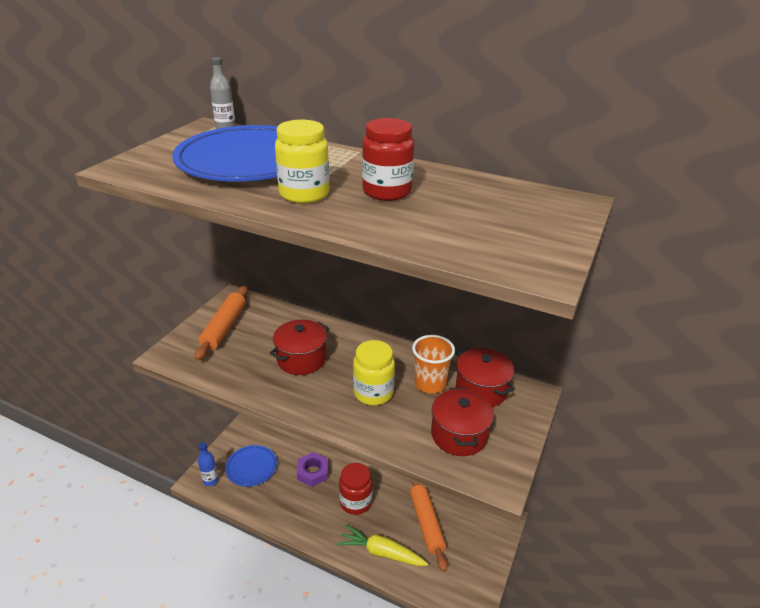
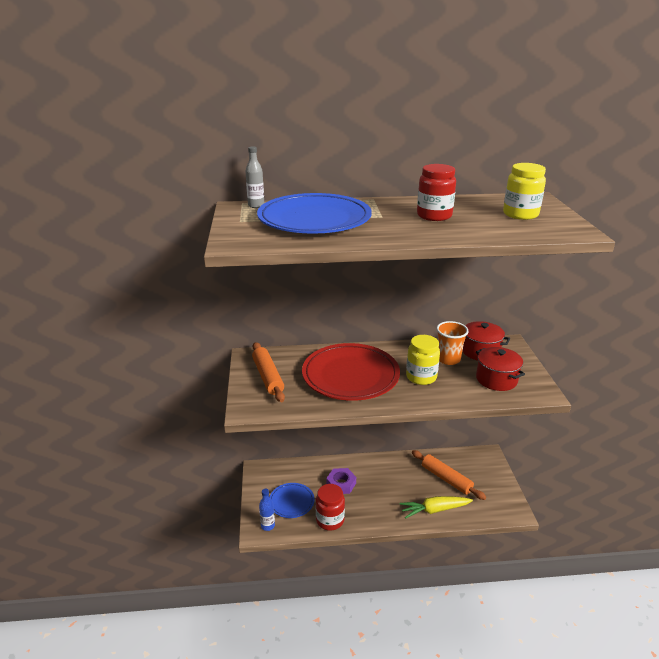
camera: 30 degrees left, 5 degrees down
(301, 359) = (350, 376): red pot -> red plate
(304, 194) = (390, 229): yellow jar -> yellow jar (520, 214)
(355, 502) = (389, 488): red jar -> red jar (330, 520)

